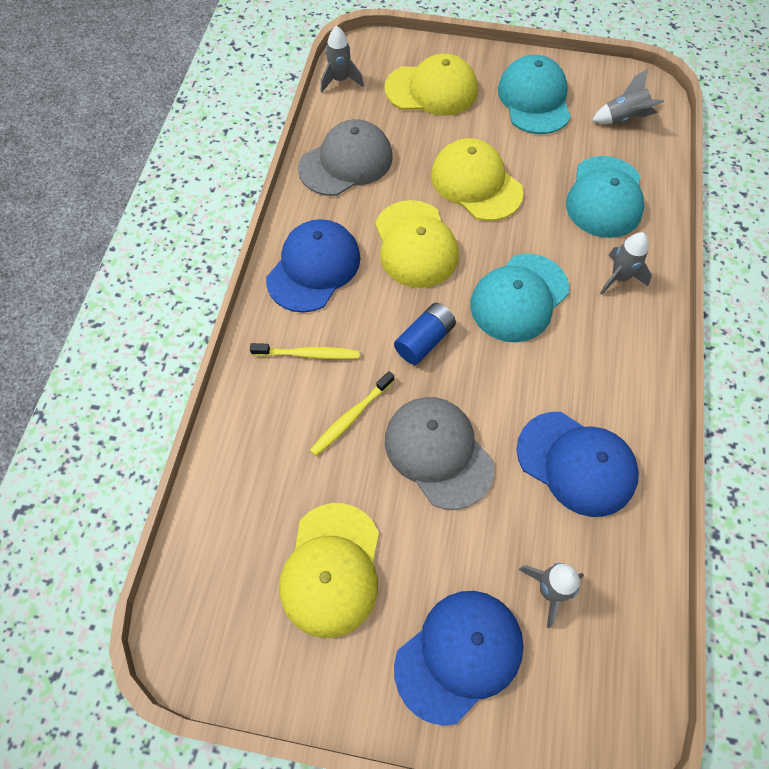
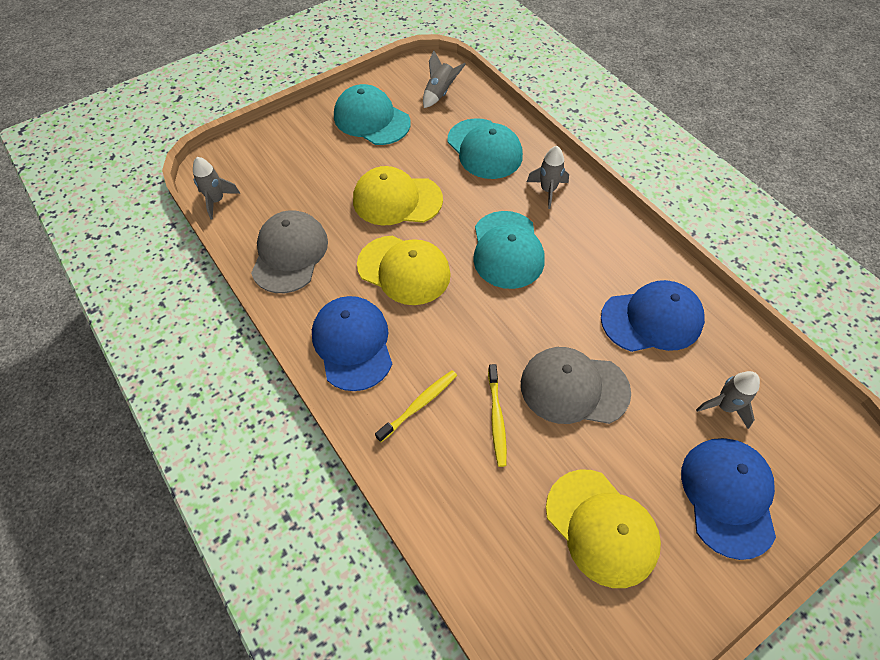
camera: 45 degrees left, 5 degrees down
(424, 341) = (483, 326): blue battery -> none
(431, 90) = (294, 161): yellow cap -> none

